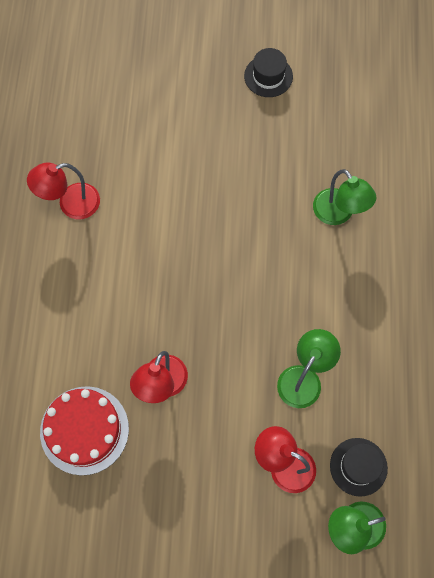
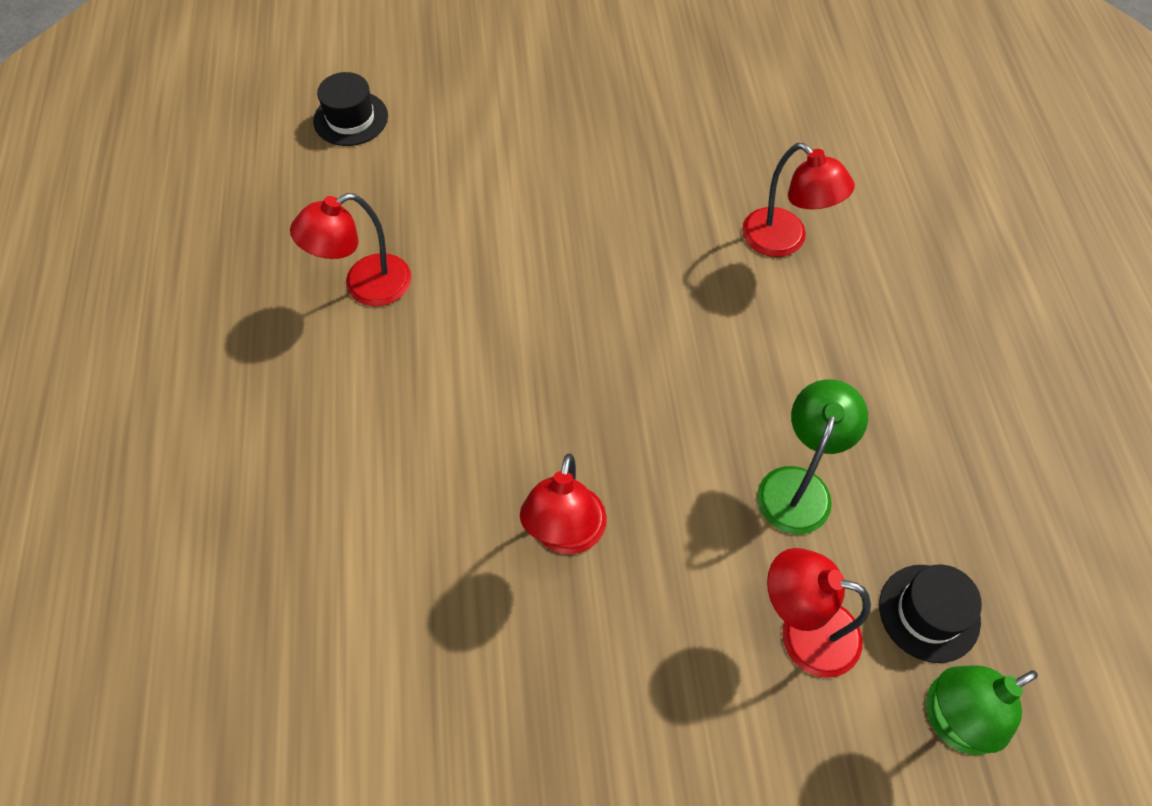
camera: 10 degrees left, 10 degrees down
(84, 430) = (445, 633): red cake -> none
(268, 76) = (632, 80): black hat -> black hat (351, 118)
(338, 214) = (784, 241): green lamp -> red lamp

